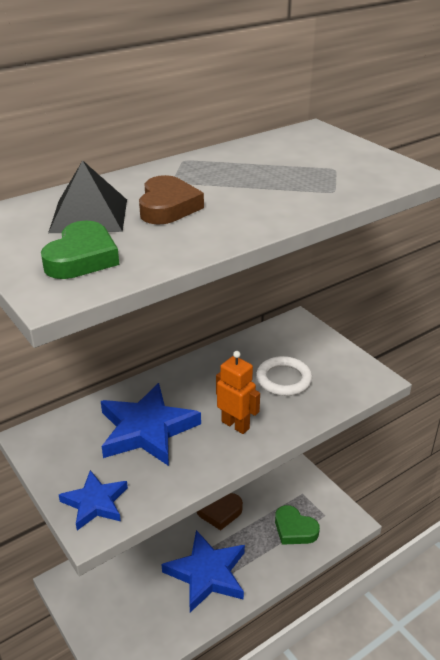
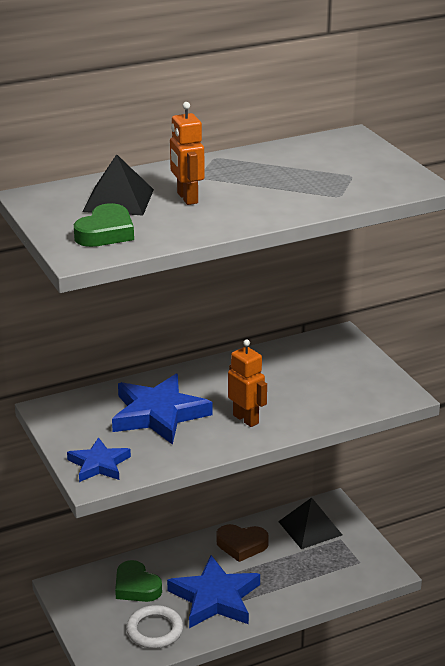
camera: 10 degrees right, 5 degrees down
(168, 207) = (187, 198): brown heart -> orange robot
(274, 486) = (310, 528): none -> black pyramid
(283, 379) = (307, 386): white ring -> white ring (154, 630)
(294, 529) = (321, 570): green heart -> green heart (136, 587)

